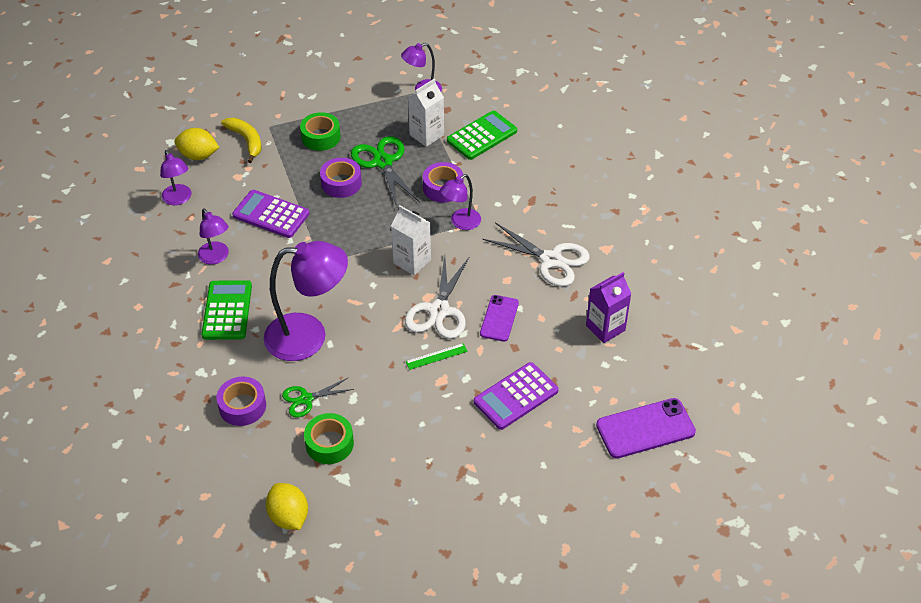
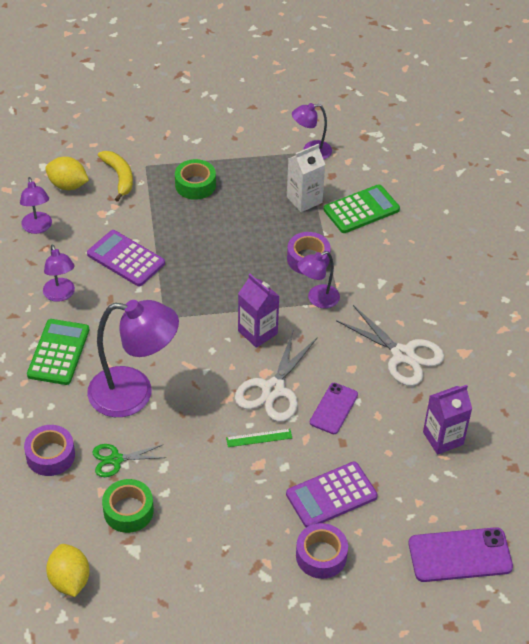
camera: 10 degrees right, 0 degrees up
(341, 183) = (204, 237): purple tape -> purple tape (321, 556)
(383, 162) = (252, 222): green scissors -> none
(412, 261) = (257, 332): white carton -> purple carton

